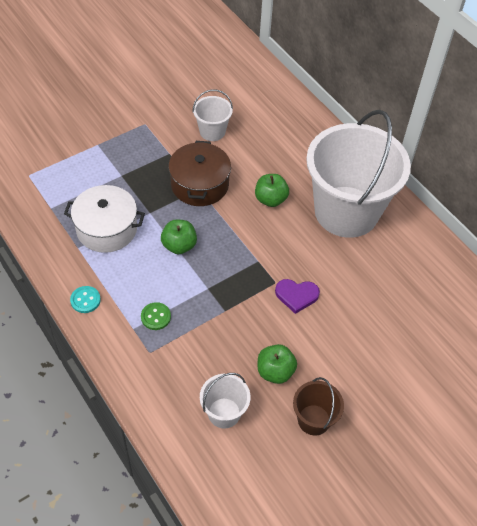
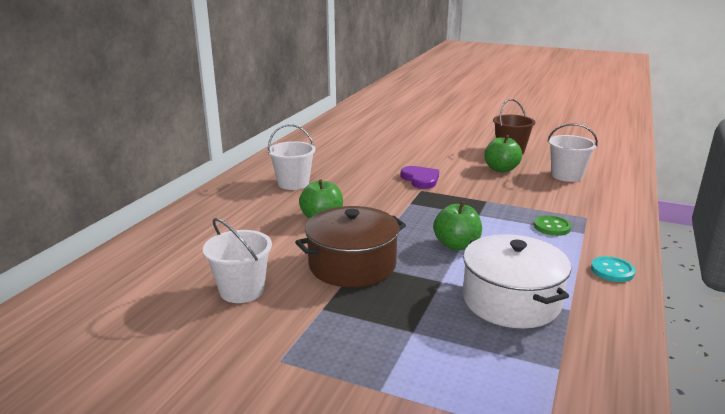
camera: 120 degrees left, 30 degrees down
(346, 211) = (293, 183): white bucket -> white bucket, size x0.43

